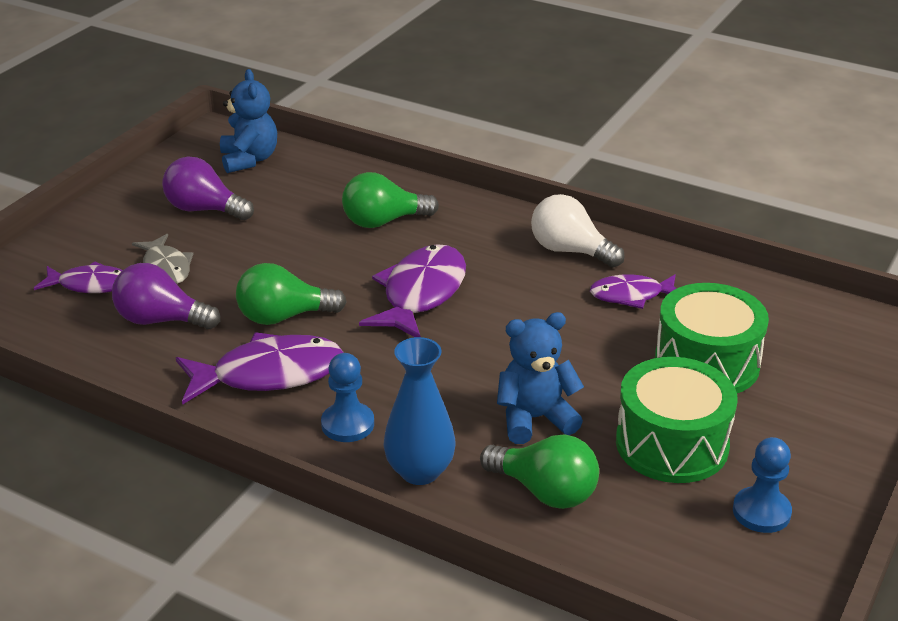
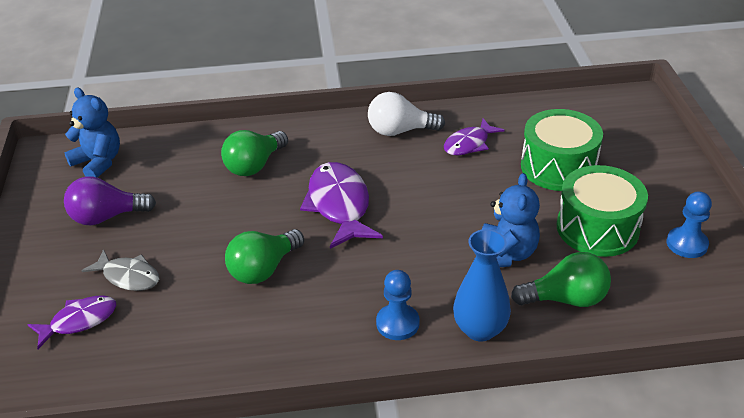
camera: 35 degrees left, 5 degrees up
(161, 320) = (172, 319): purple light bulb -> none
(269, 374) = (302, 317): purple fish -> none
(535, 418) = (506, 254): blue teddy bear -> blue teddy bear turned 150 degrees clockwise

